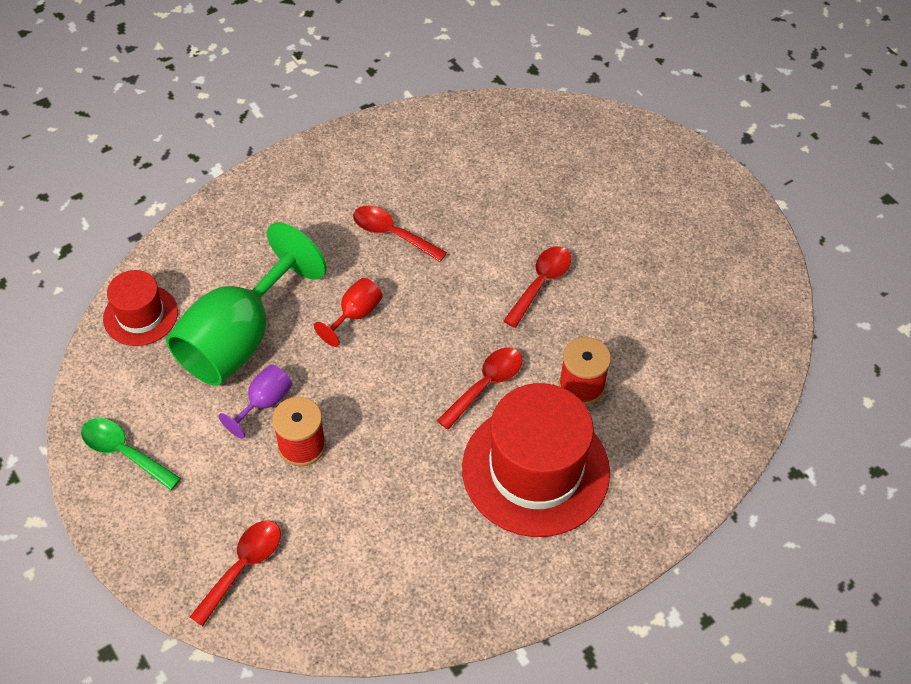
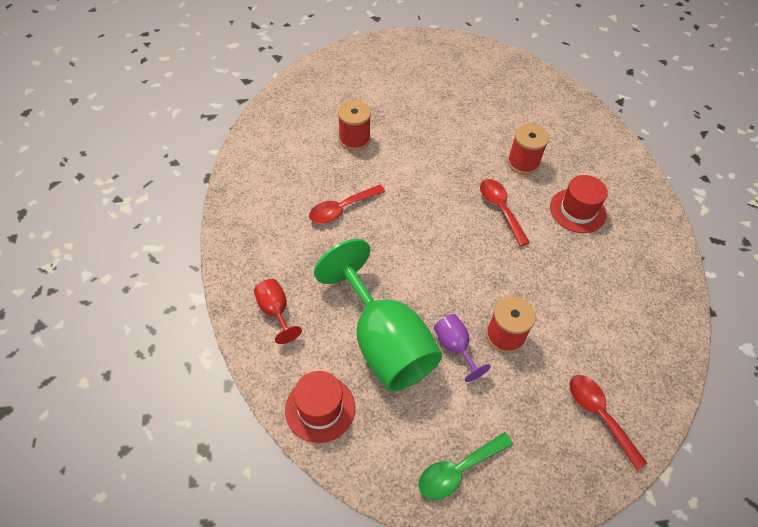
camera: 65 degrees left, 0 degrees up
(355, 315) = (403, 258): red goblet -> red goblet (275, 311)
(505, 203) = (354, 139): none -> red spool
(535, 470) = (577, 210): red hat -> red hat, size x0.54
(541, 283) = (432, 149): red spoon -> none

